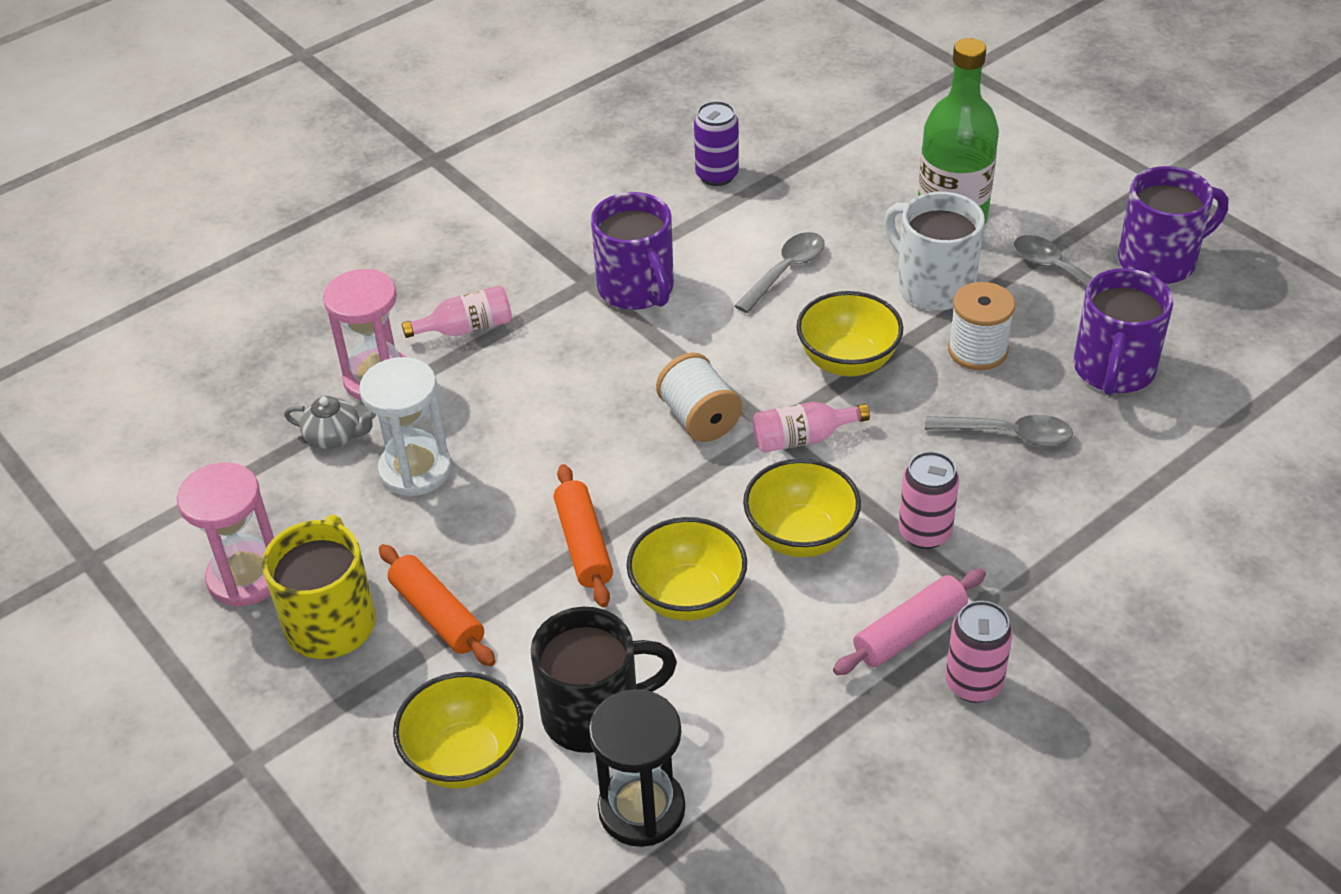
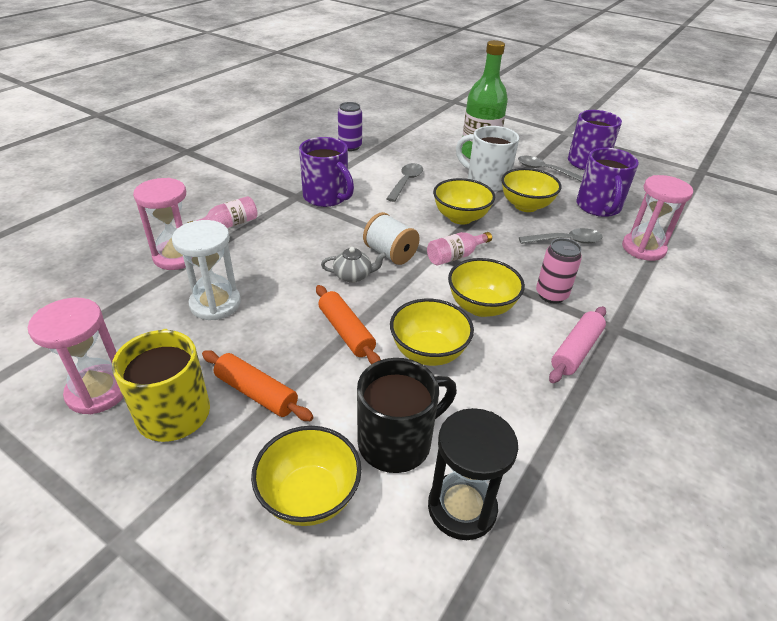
camera: 20 degrees left, 5 degrees down
(334, 436) = (153, 292): grey teapot -> grey teapot (353, 276)
(973, 683) = (632, 374): pink can -> none
(977, 350) = (525, 206): white spool -> yellow bowl
(1141, 469) = (643, 248): none -> pink hourglass

